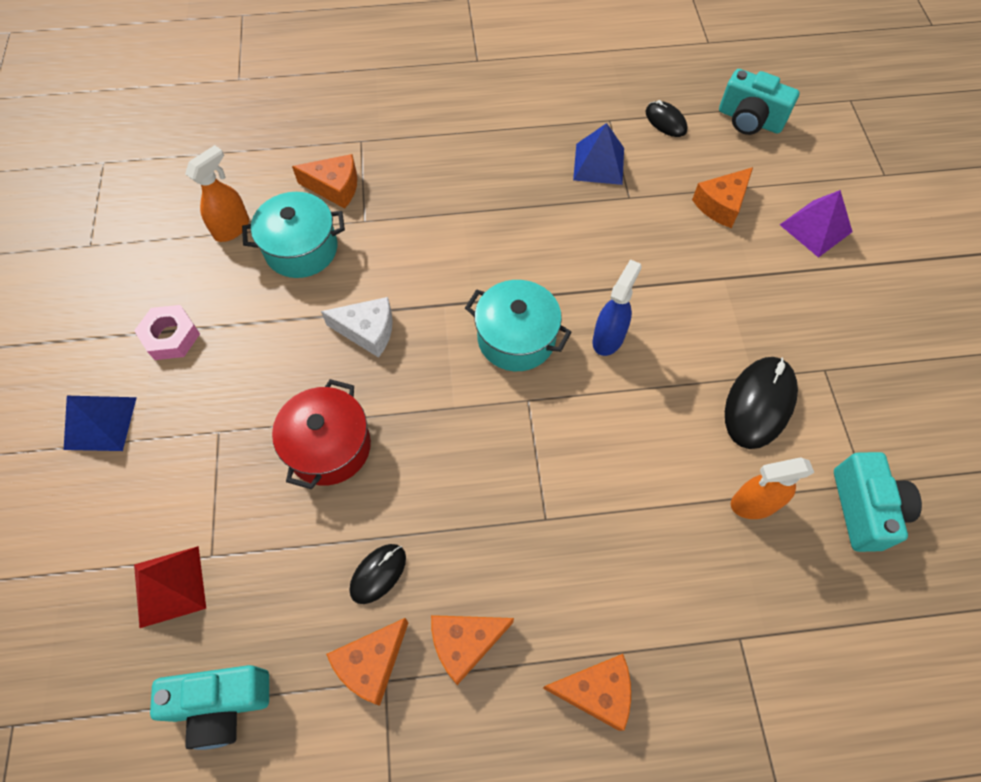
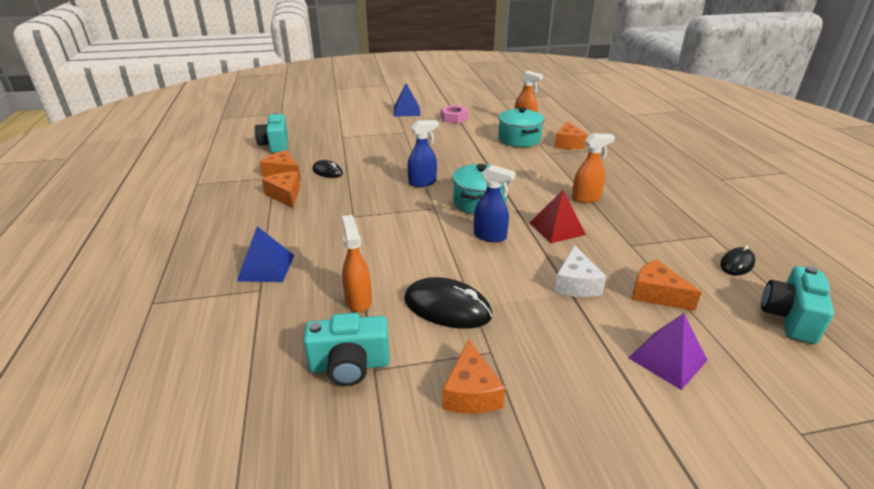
camera: 85 degrees right, 30 degrees down
(169, 586) = (330, 131): red pyramid -> red pyramid (557, 228)
(329, 446) = (398, 155): red pot -> none
(367, 331) = (470, 159): white cheese -> white cheese (575, 284)
(443, 411) = (422, 182): none -> blue spray bottle
(515, 210) = (586, 198): none -> orange spray bottle
(595, 691) = (246, 234): orange cheese -> orange cheese (471, 392)
(598, 164) = (657, 230): blue pyramid -> blue pyramid (266, 267)

